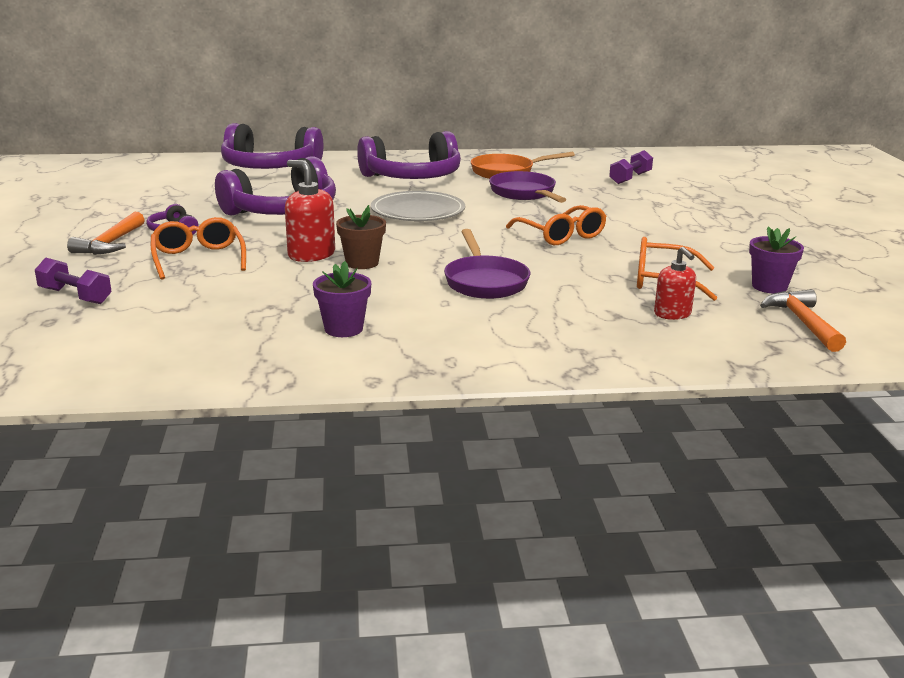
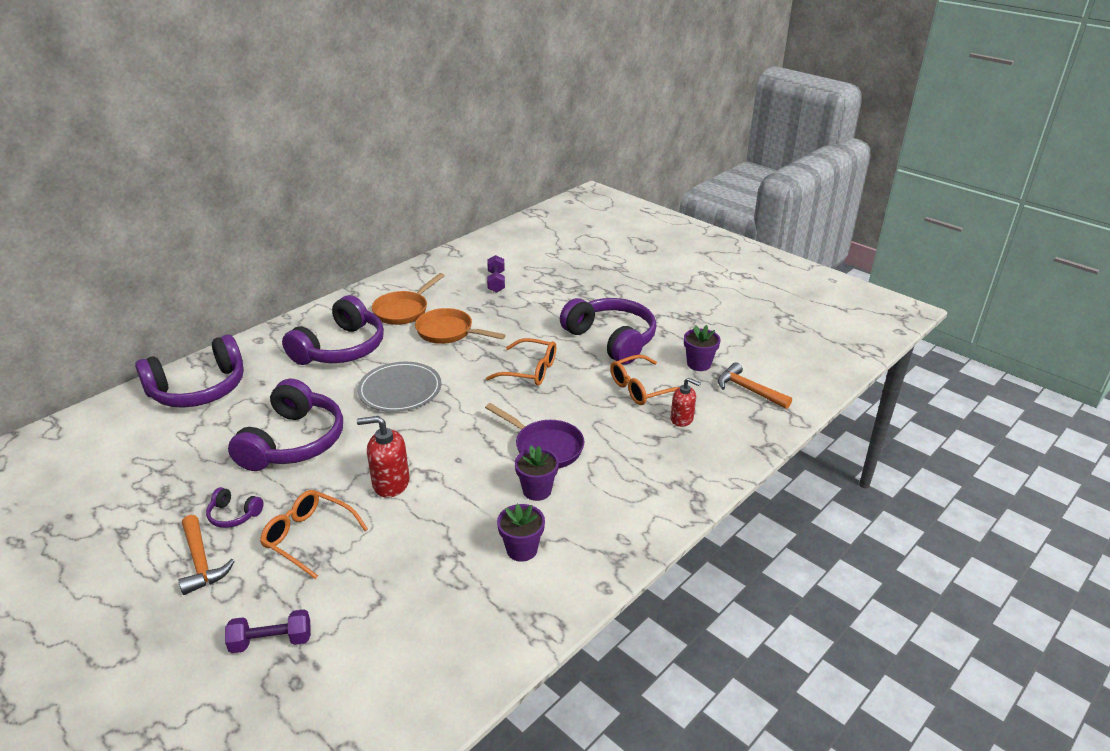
camera: 40 degrees left, 10 degrees up
(362, 263) = (440, 472): brown flower pot -> none
(426, 302) = (537, 490): none -> purple flower pot
(524, 193) = (448, 332): purple pan -> orange pan
(690, 242) = (611, 339): none -> purple headphones

